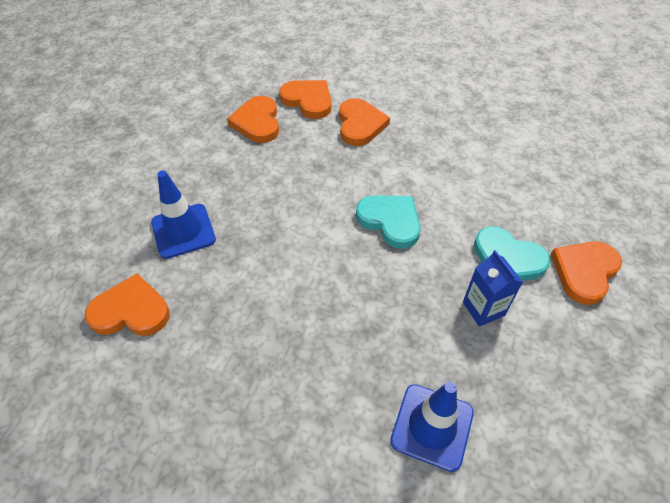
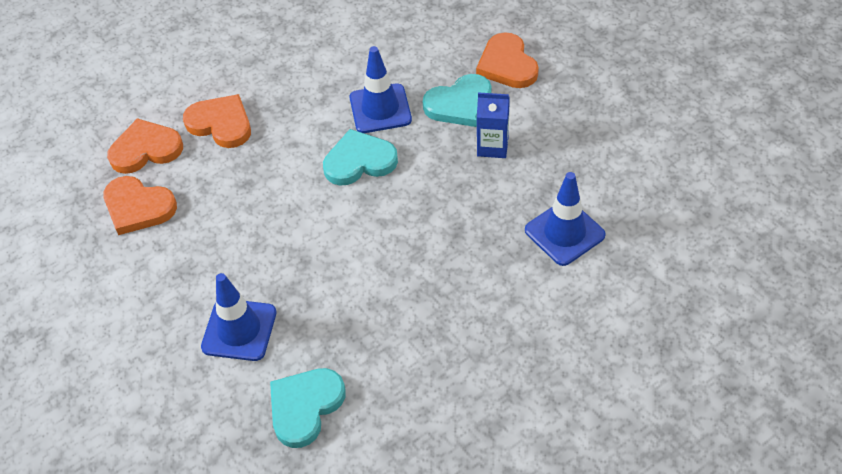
camera: 55 degrees left, 0 degrees up
(131, 311) = (305, 407): orange heart -> turquoise heart
(453, 207) = (380, 109): none -> blue traffic cone

